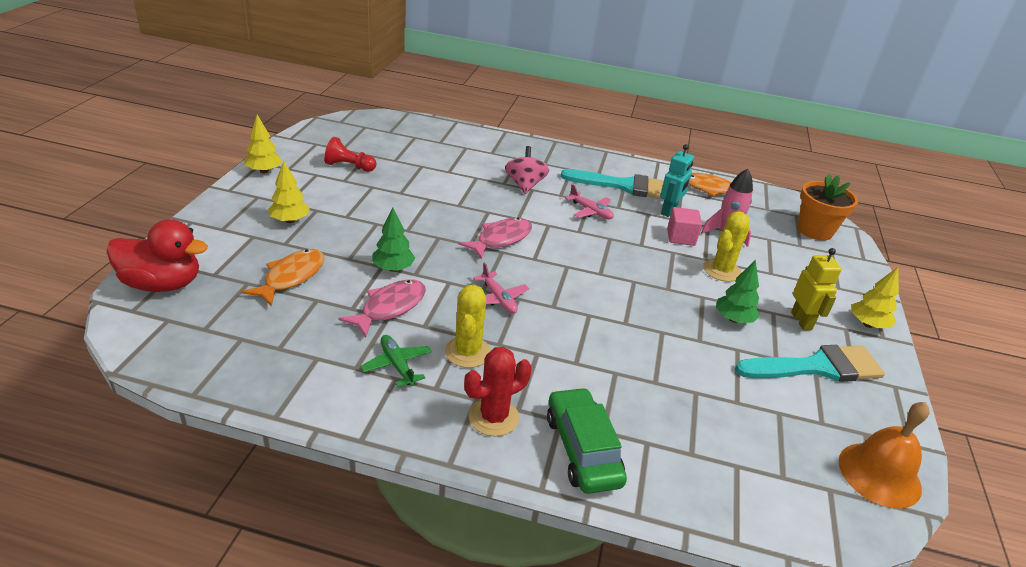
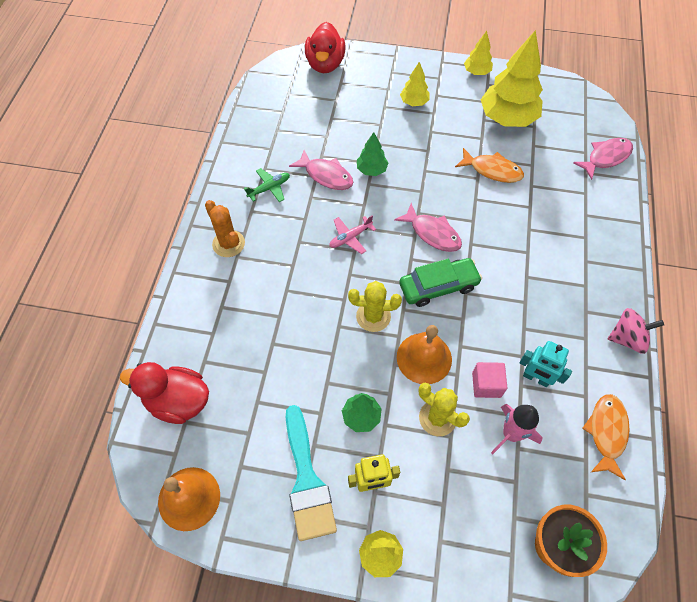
camera: 90 degrees right, 25 degrees up
(291, 277) = (347, 119): orange fish -> orange fish (492, 170)
(349, 166) = (507, 118): red pawn -> yellow tree
(425, 129) = (606, 157): none -> pink fish
(467, 352) = (287, 224): yellow cactus -> yellow cactus (373, 316)
(493, 417) = (228, 244): red cactus -> orange cactus
(525, 185) = (532, 246): pink spinning top -> pink spinning top (627, 338)
(582, 449) = (204, 294): green car -> green car (438, 286)
(590, 211) = (505, 303): pink plane -> none
(624, 186) = (571, 336): turquoise brush -> none
(658, 268) = (424, 358): none -> orange bell
(756, 484) = (178, 401): none -> red duck

